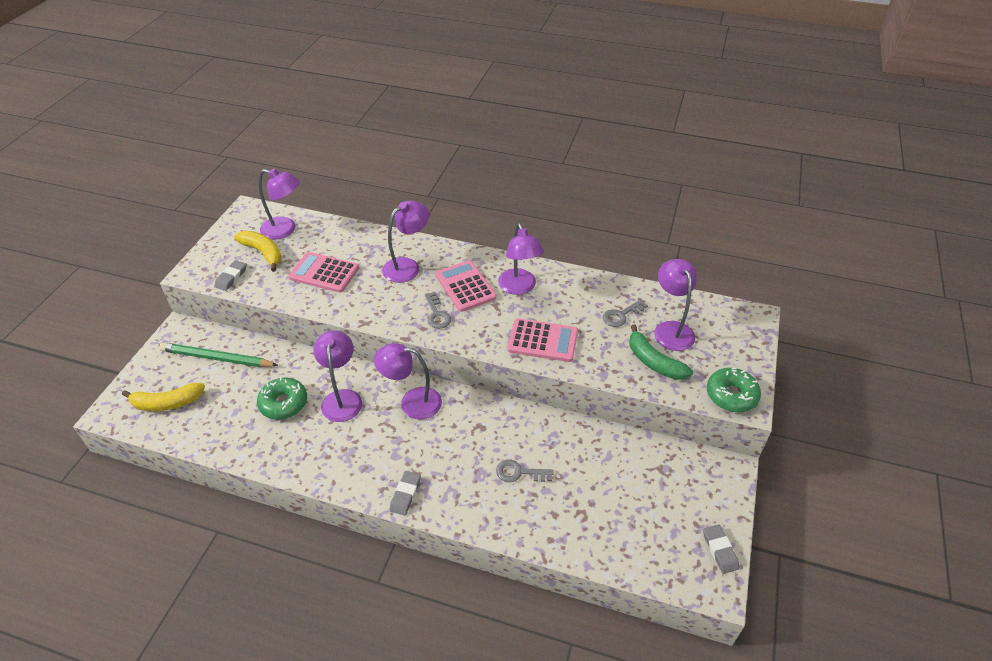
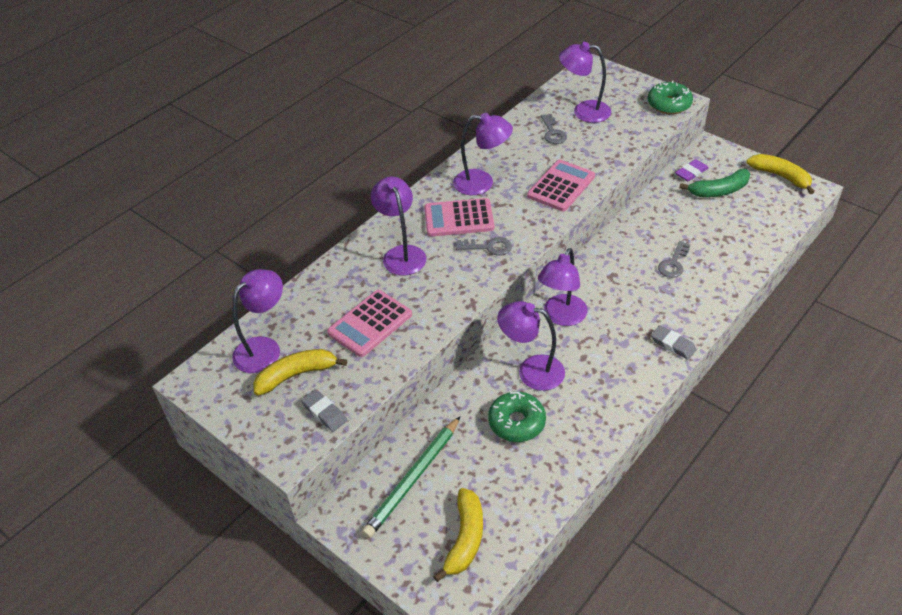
camera: 65 degrees left, 0 degrees up
(654, 362) = (616, 131): green banana -> green banana (719, 191)
(673, 460) = (691, 173): none -> purple eraser
(719, 550) = (780, 176): grey eraser -> yellow banana

